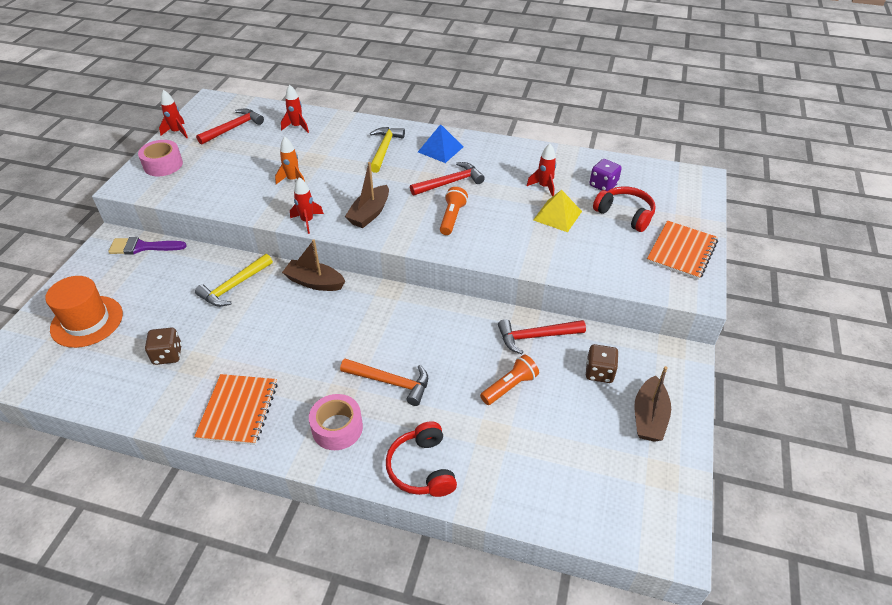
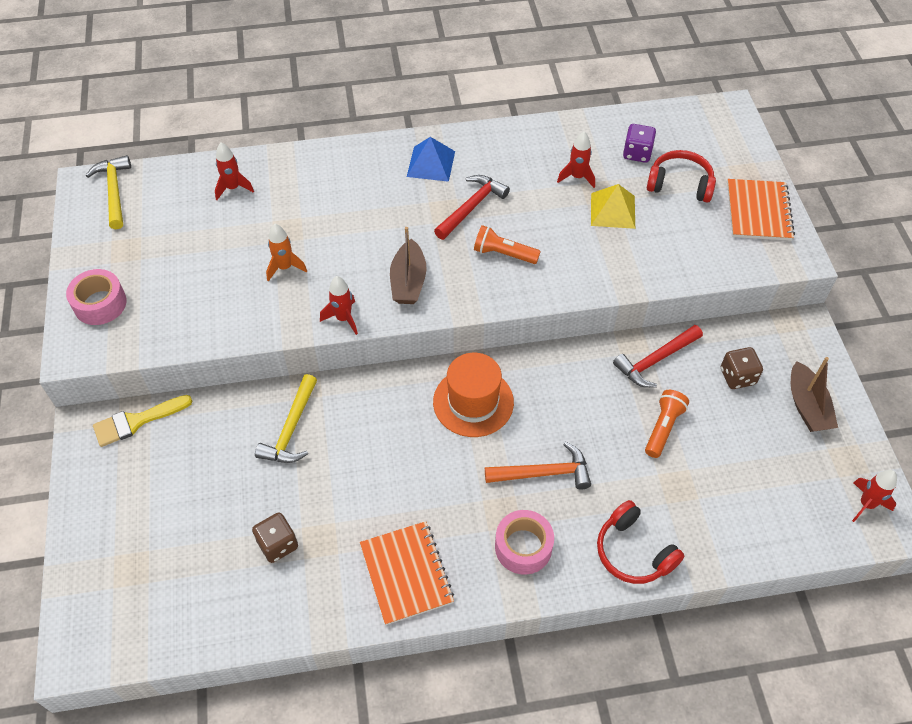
camera: 25 degrees left, 10 degrees up
(87, 321) = (145, 544): orange hat -> orange hat (473, 402)
(142, 247) = (136, 421): purple brush -> yellow brush
(177, 132) = (79, 248): red rocket -> red rocket (866, 504)
(233, 128) = (151, 217): red hammer -> none
(314, 282) = (381, 387): brown boat -> none
(384, 149) = (365, 186): yellow hammer -> yellow hammer (114, 191)
(452, 218) = (503, 254): orange flashlight -> orange flashlight turned 60 degrees counterclockwise

